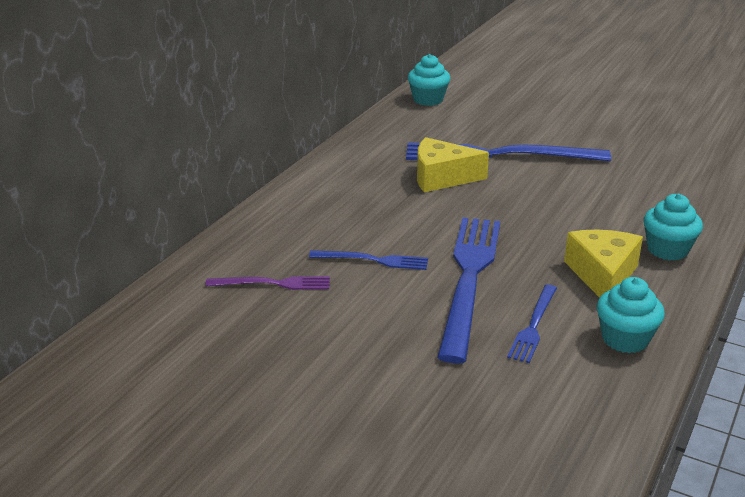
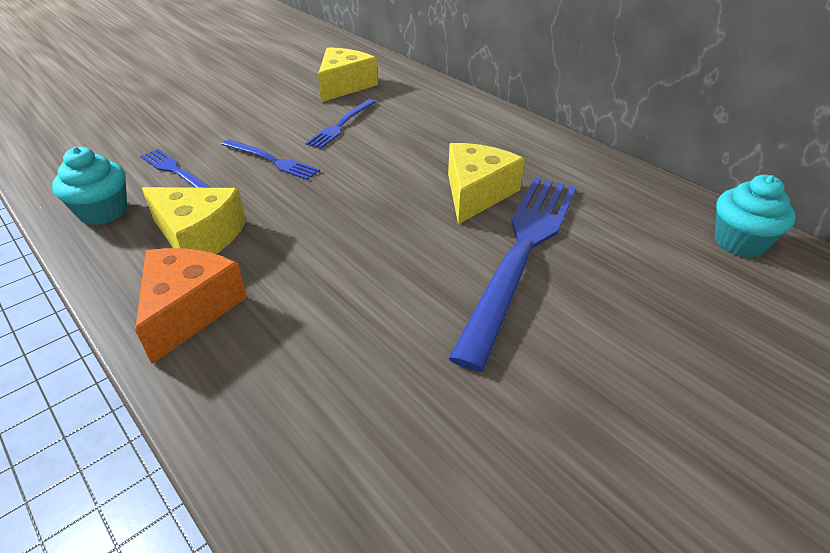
camera: 110 degrees right, 10 degrees up
(273, 283) = (344, 85): purple fork -> yellow cheese
(469, 279) = (272, 160): blue fork -> blue fork, size x0.49
(667, 250) = (189, 309): turquoise cupcake -> orange cheese

